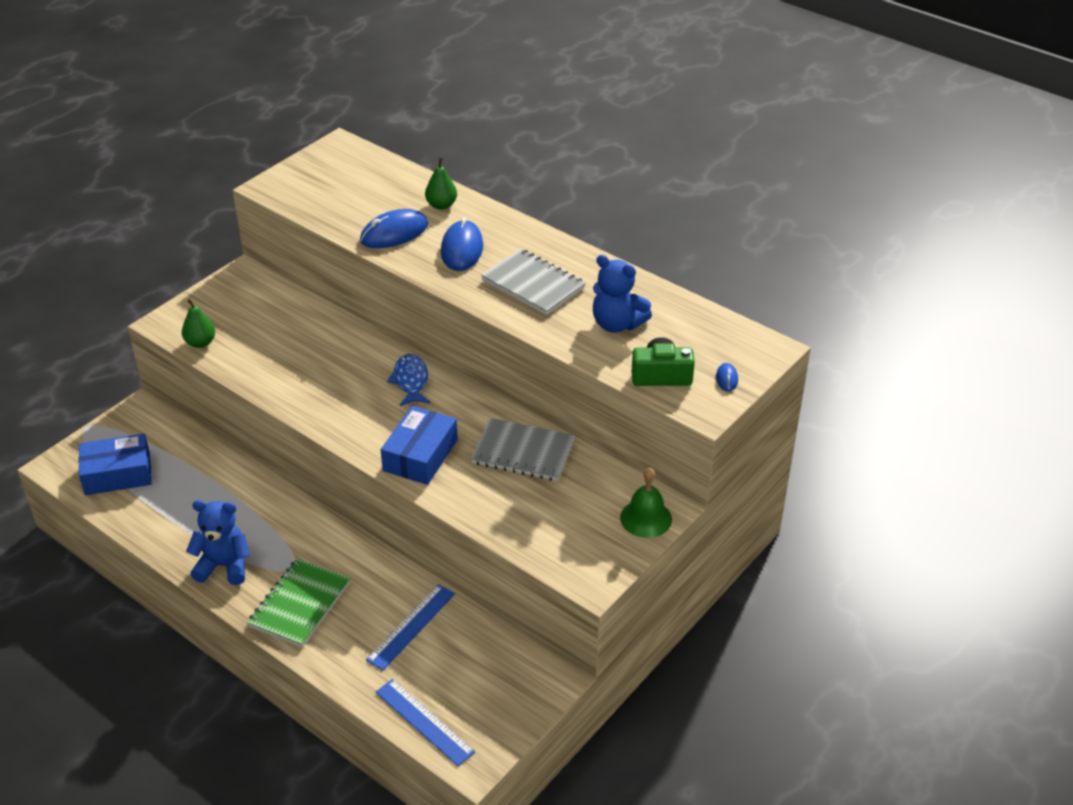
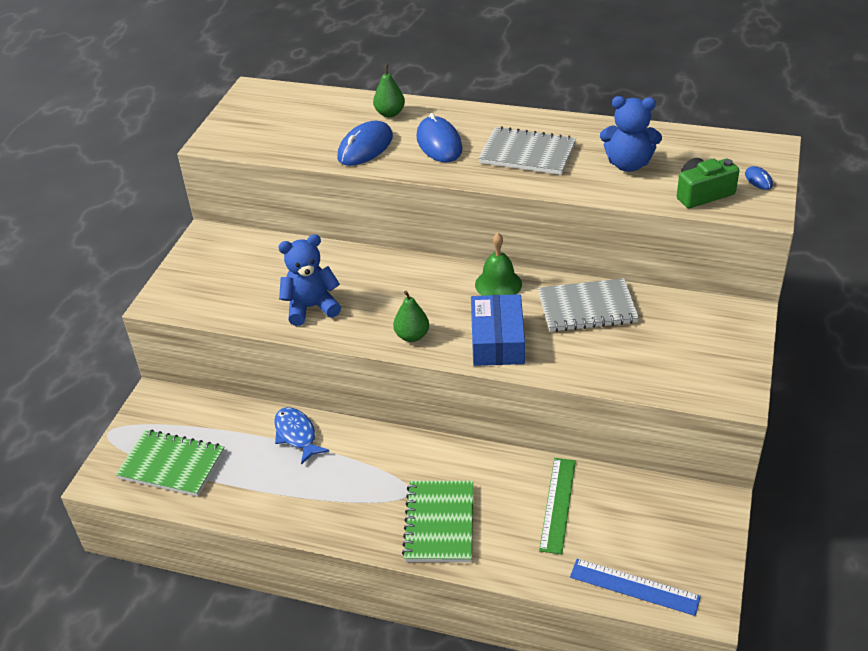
camera: 20 degrees left, 0 degrees up
(118, 474) = (172, 465): blue box -> green notebook
(200, 343) = (209, 308): green pear -> green pear (412, 336)
(224, 566) = (340, 514): blue teddy bear -> blue teddy bear (311, 307)
(410, 381) = (438, 280): blue fish -> blue fish (296, 435)
(411, 626) = (558, 504): blue ruler -> green ruler
(646, 518) = (736, 328): green bell -> green bell (498, 284)

